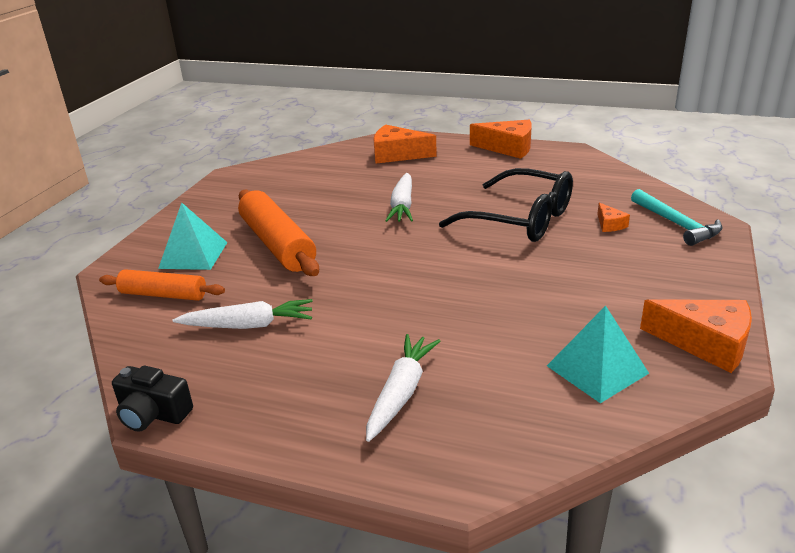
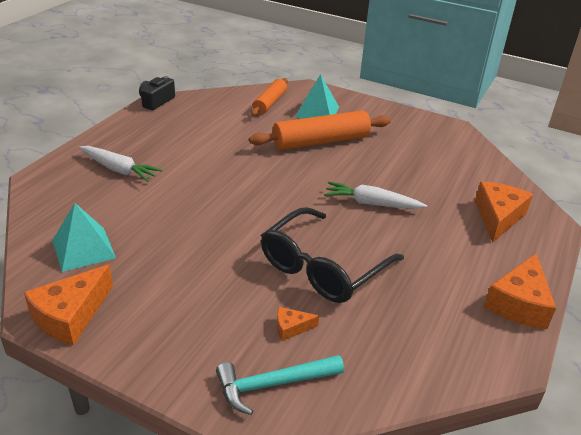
camera: 95 degrees right, 5 degrees up
(249, 325) = (219, 127): white carrot -> none

